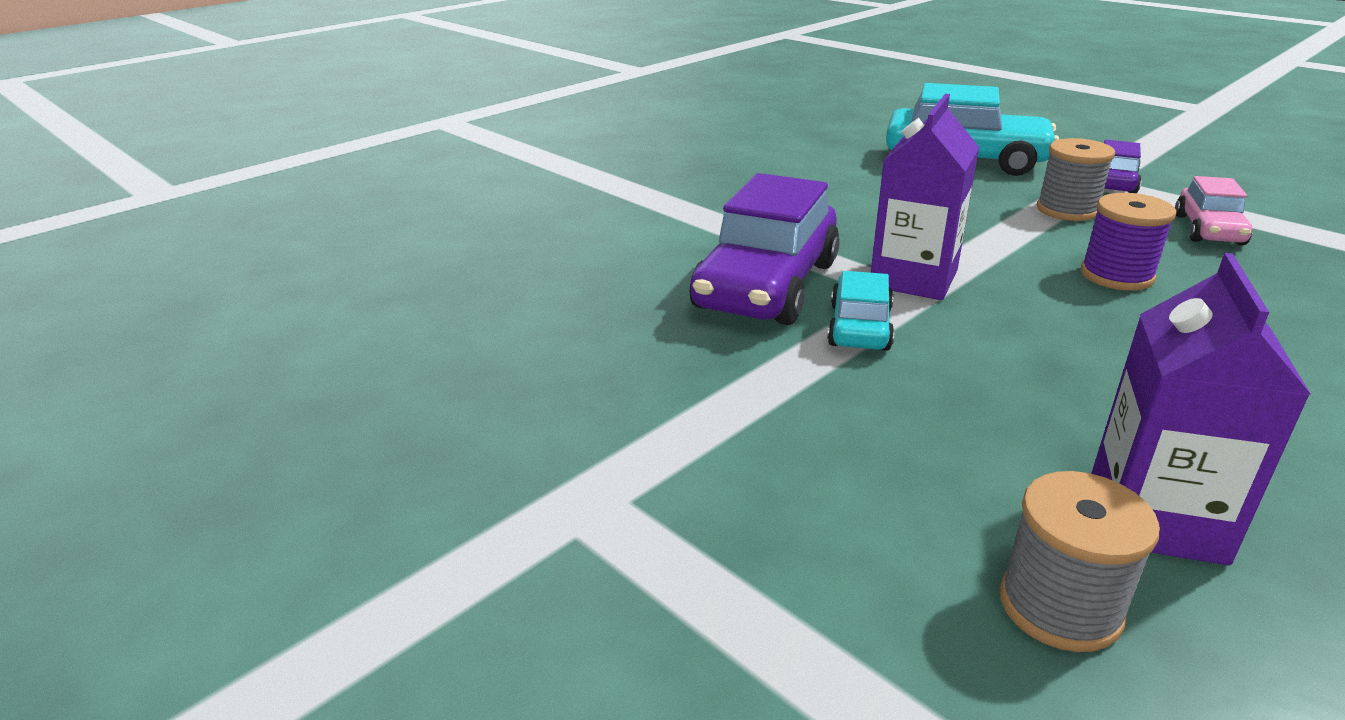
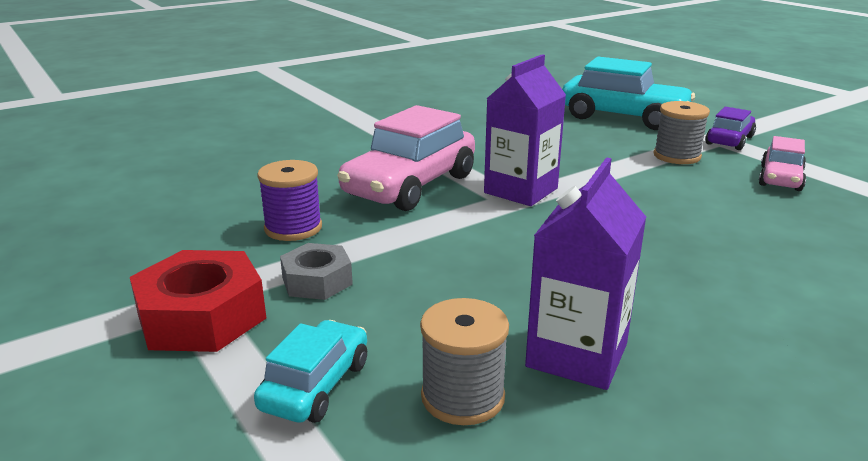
camera: 10 degrees right, 5 degrees down
(616, 529) = (202, 316): none -> red nut
(741, 448) = (317, 281): none -> grey nut
(767, 285) = (410, 186): purple car -> pink car
(859, 327) = (456, 217): turquoise car -> turquoise car (315, 385)
(1116, 275) = (679, 202): purple spool -> purple spool (293, 228)

